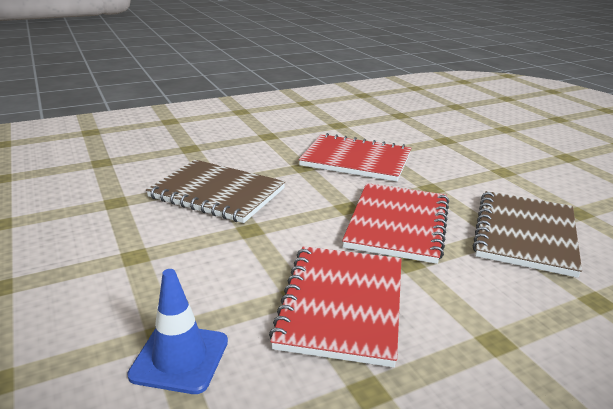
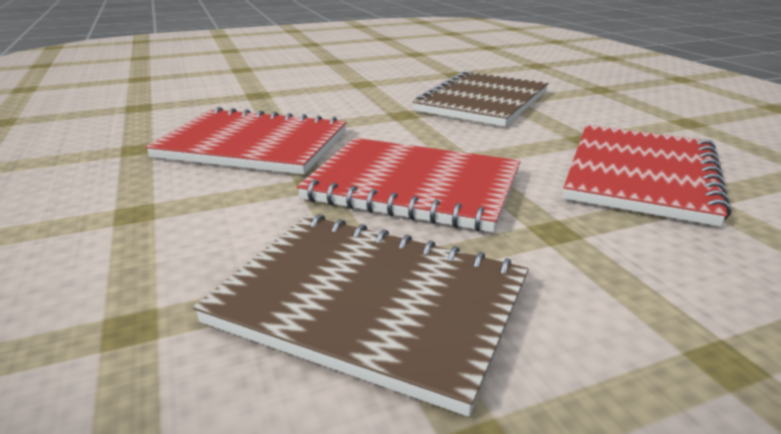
camera: 95 degrees right, 0 degrees up
(180, 358) = (228, 99): blue traffic cone -> none

